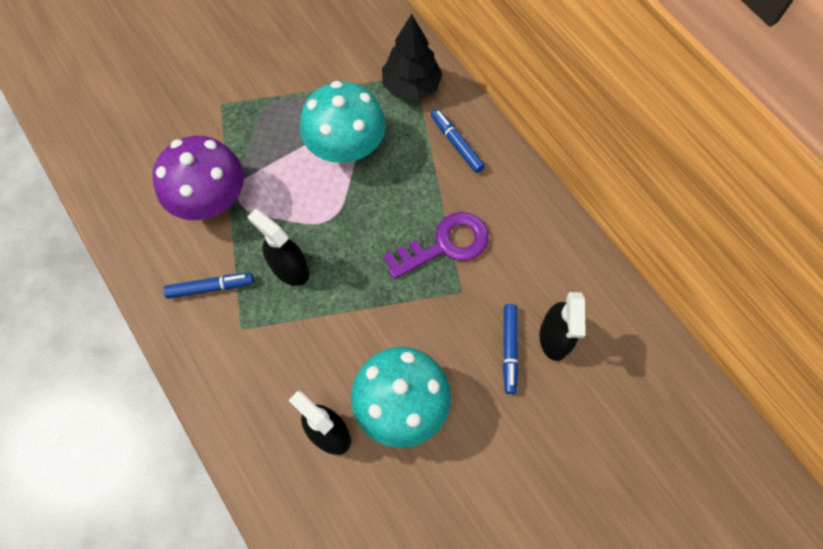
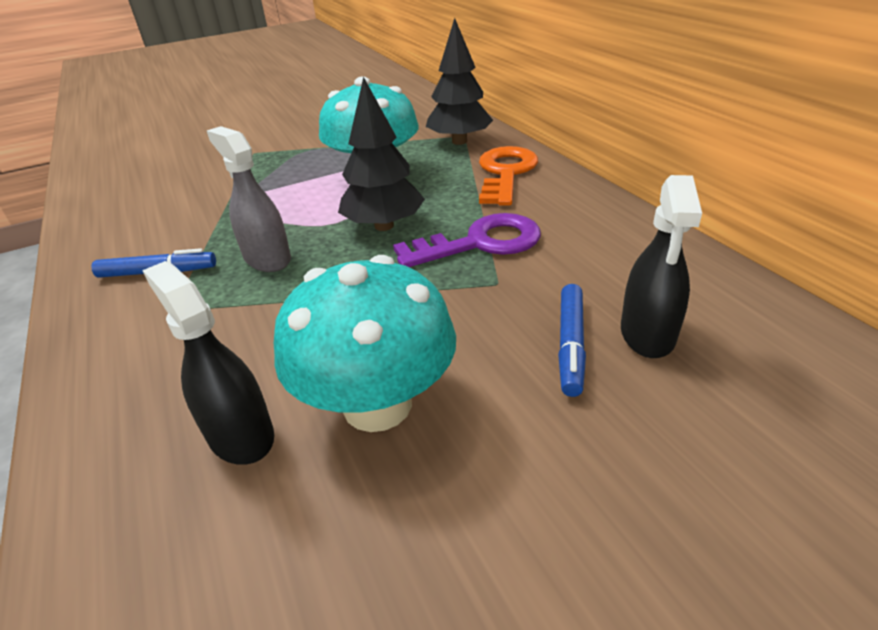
camera: 10 degrees right, 30 degrees down
(211, 200) = (204, 208): purple mushroom -> none
(289, 268) = (267, 258): black spray bottle -> grey spray bottle
(369, 223) = (384, 226): none -> black tree
(456, 144) = (505, 173): blue marker -> orange key

